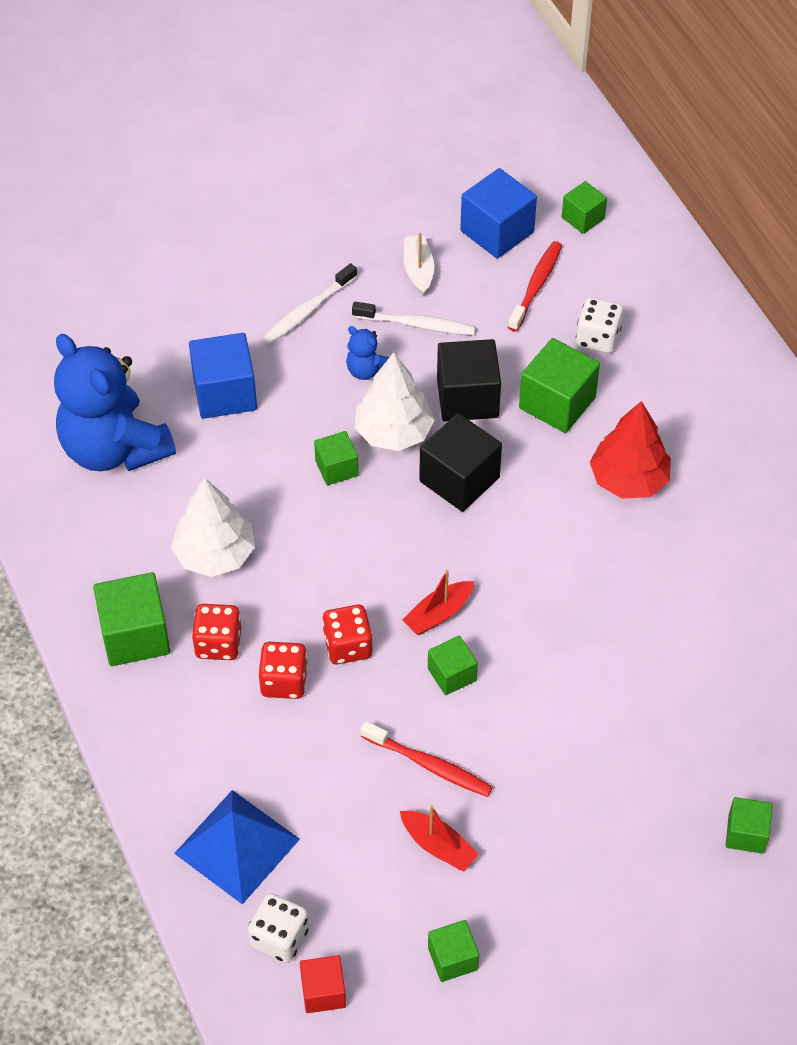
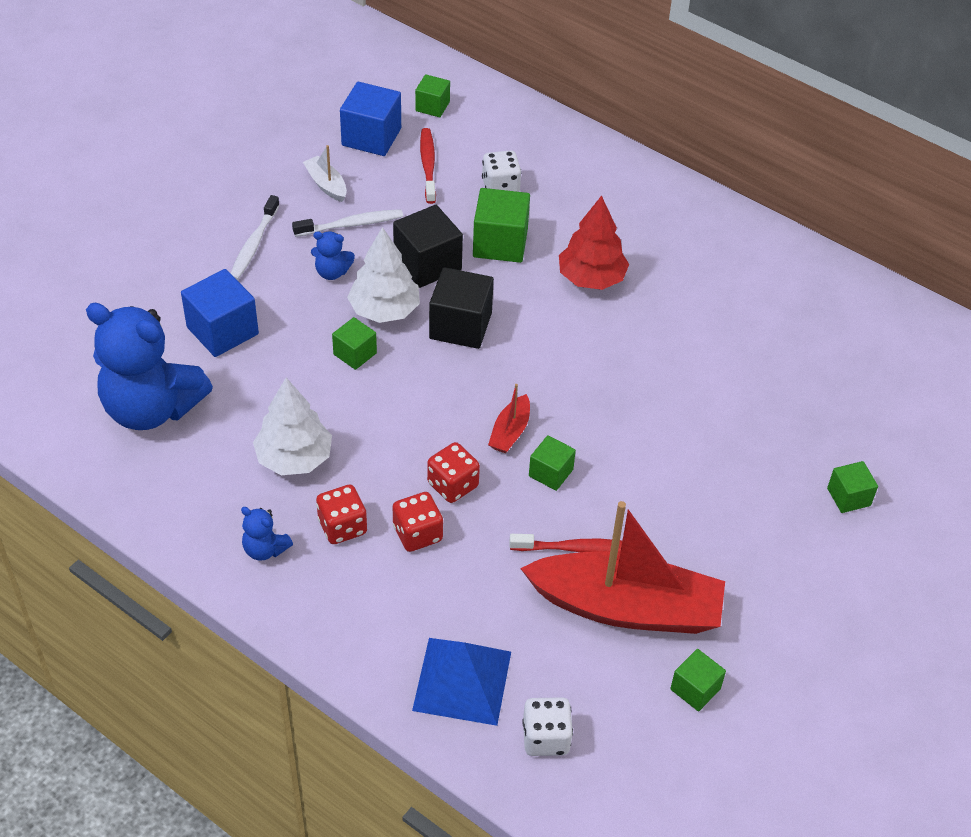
camera: 30 degrees left, 5 degrees down
(135, 635) = (265, 549): green cube -> blue teddy bear
(323, 992) = (610, 764): red cube -> none
(438, 846) = (626, 607): red boat -> red boat, size x2.41

